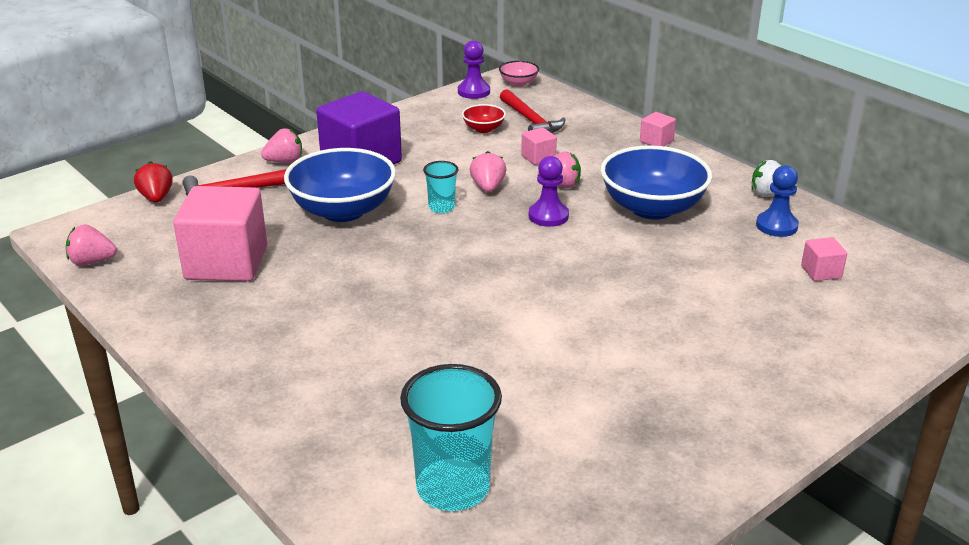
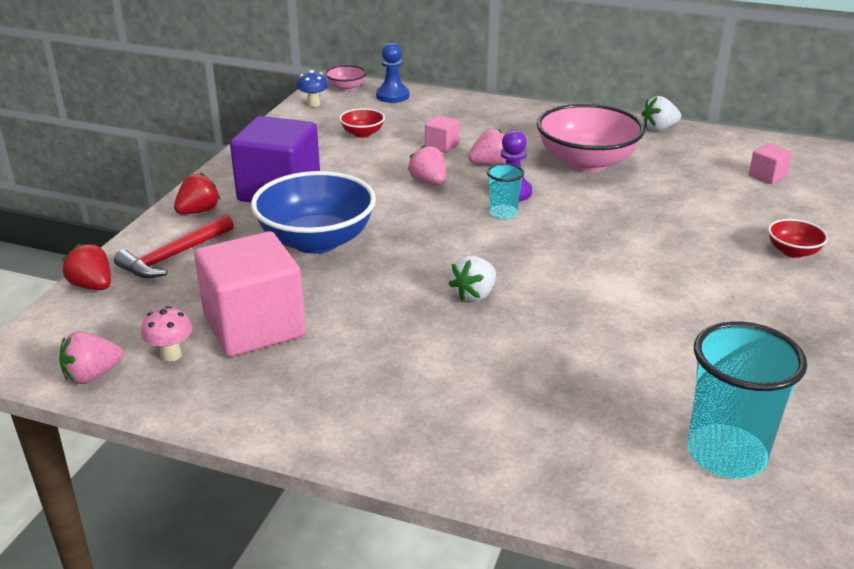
camera: 30 degrees left, 0 degrees up
(152, 264) = (171, 355): none -> pink mushroom
(285, 161) = (198, 211): pink strawberry -> red strawberry
(411, 292) = (474, 295): none -> white strawberry
(441, 207) = (408, 211): turquoise cup -> turquoise cup (503, 213)
(473, 92) = (313, 104): purple pawn -> blue mushroom
(530, 121) = (396, 117): red hammer -> none
(652, 208) = (586, 162): blue bowl -> pink bowl
(656, 141) = (523, 109): pink cube -> none
(746, 349) = (793, 252): none -> red bowl
(776, 226) = (694, 151): blue pawn -> blue pawn (392, 96)

